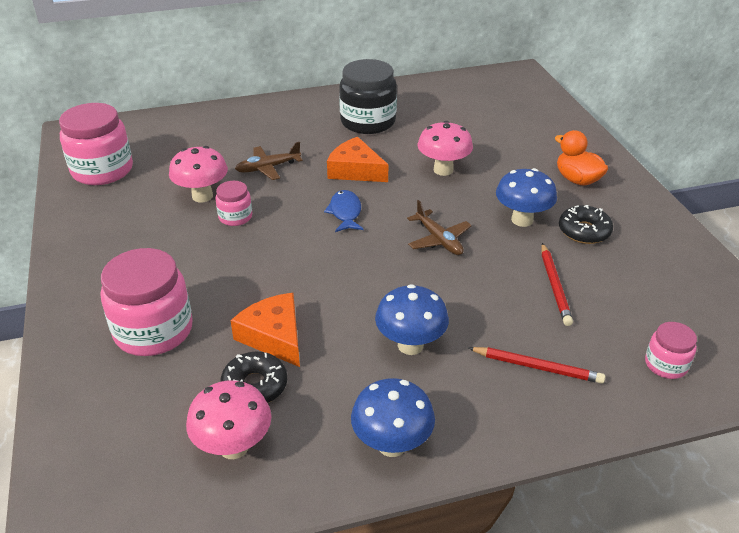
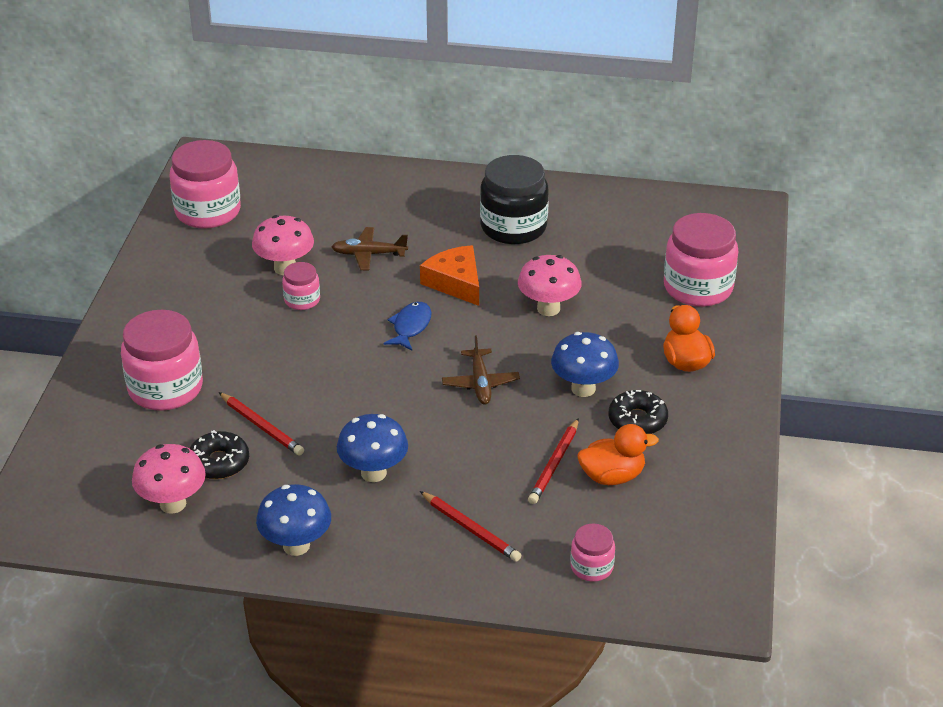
camera: 25 degrees right, 0 degrees up
(274, 336) = (262, 426): orange cheese -> red pencil
(536, 128) = (698, 287): none -> pink jar
(607, 281) = (612, 476): none -> orange duck

